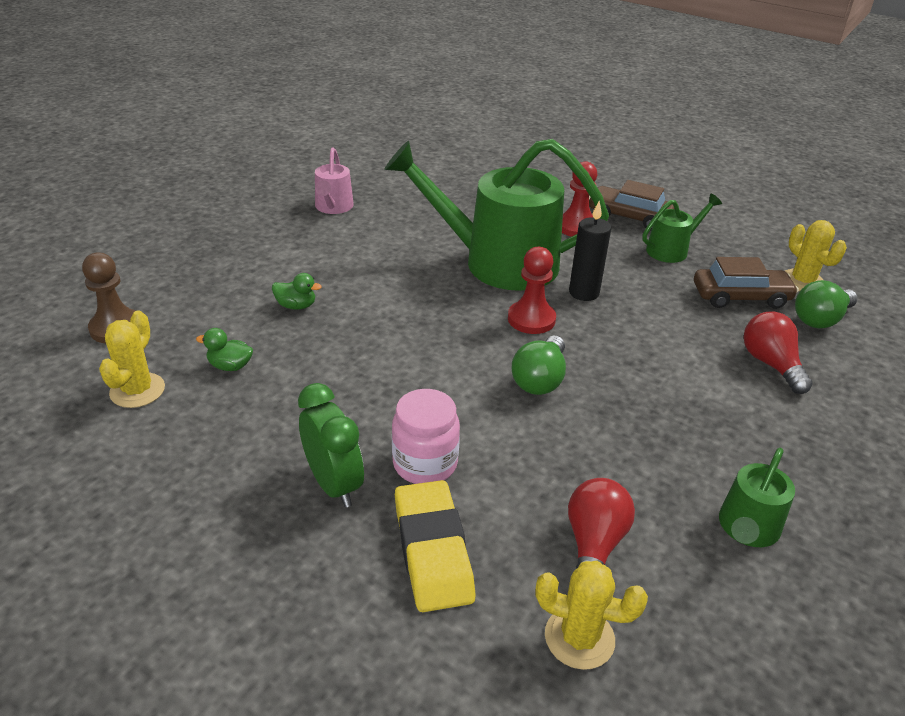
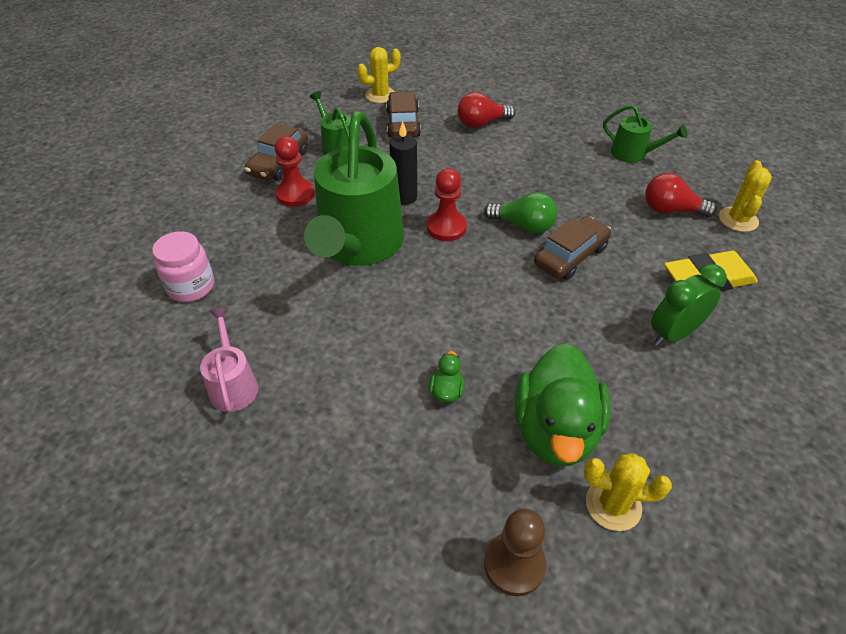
camera: 90 degrees left, 10 degrees up
(230, 366) = (555, 430): green duck -> green duck, size x2.49
(333, 207) = (233, 384): pink watering can -> pink watering can turned 105 degrees counterclockwise
(425, 464) = (633, 285): pink jar -> pink jar (191, 287)
(481, 413) = (571, 256): none -> brown car
(820, 319) = (427, 96): green light bulb -> none

